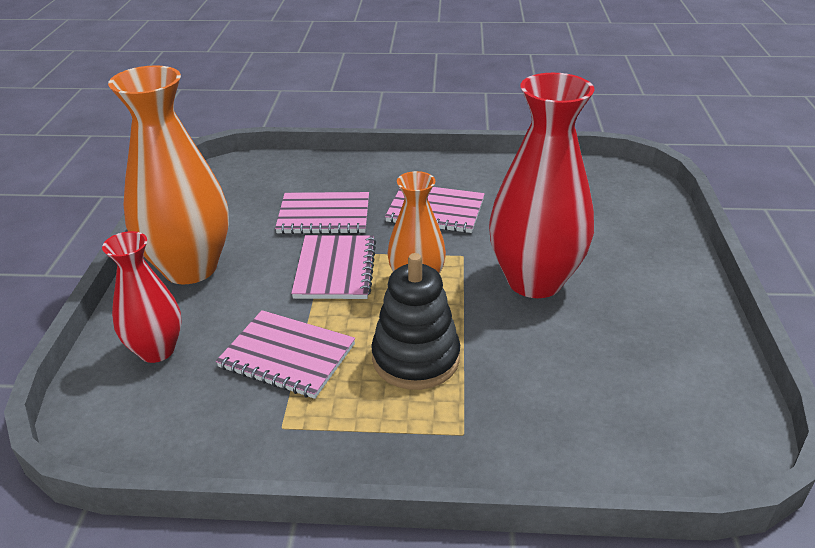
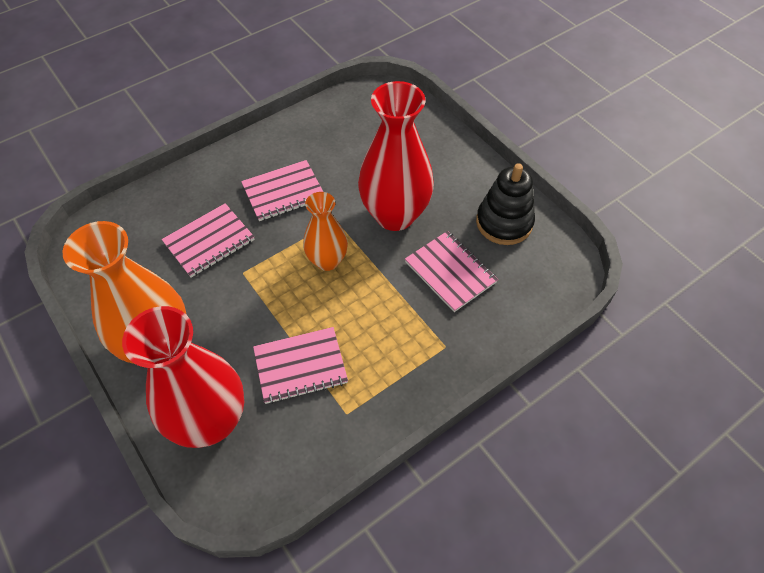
camera: 40 degrees left, 20 degrees up
(157, 350) = (210, 421): red vase -> red vase, size x1.74
(335, 269) = (264, 282): pink notebook -> pink notebook (450, 272)
(415, 358) = (377, 316): black stacking toy -> black stacking toy (504, 222)

